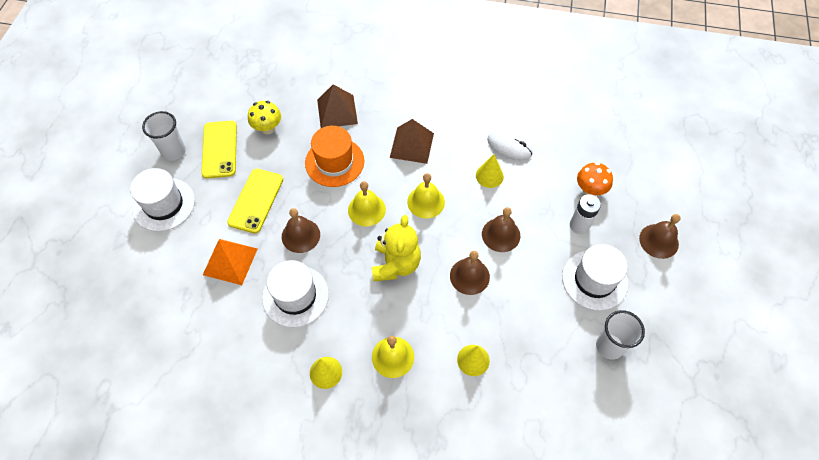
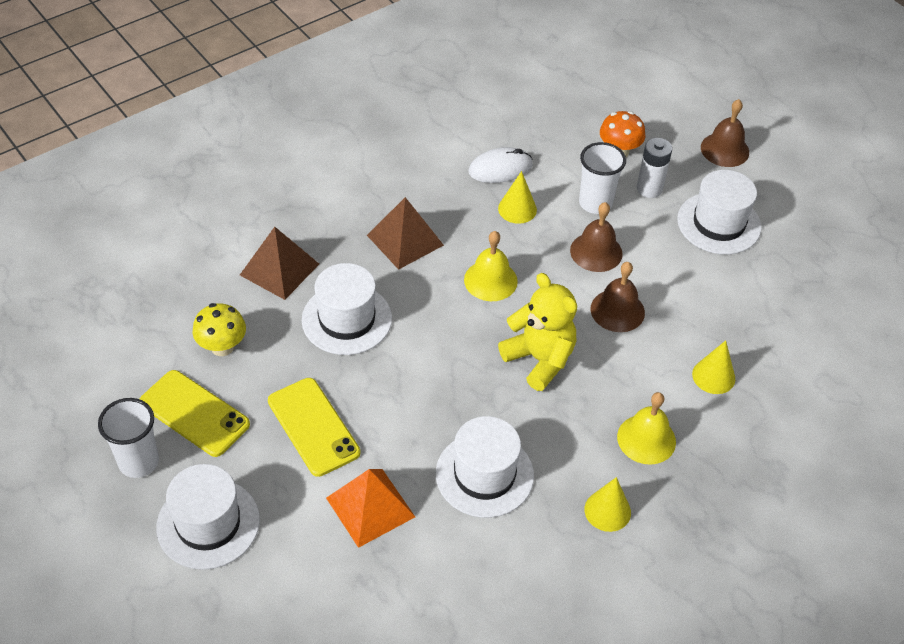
camera: 50 degrees left, 10 degrees down
(300, 235) = (410, 416): brown bell -> none
(334, 162) = (346, 319): orange hat -> white hat
(366, 209) = (443, 335): yellow bell -> none
(609, 346) = (797, 266): white cup -> white cup (595, 203)

